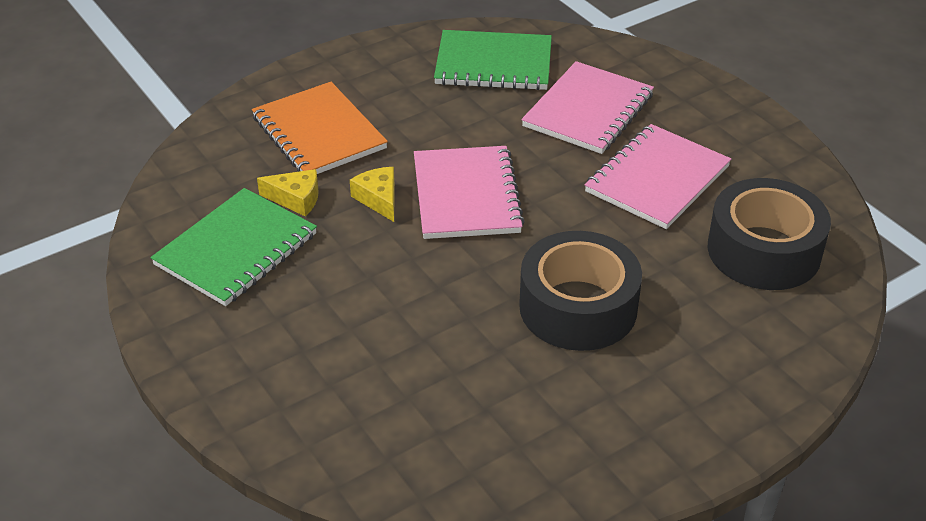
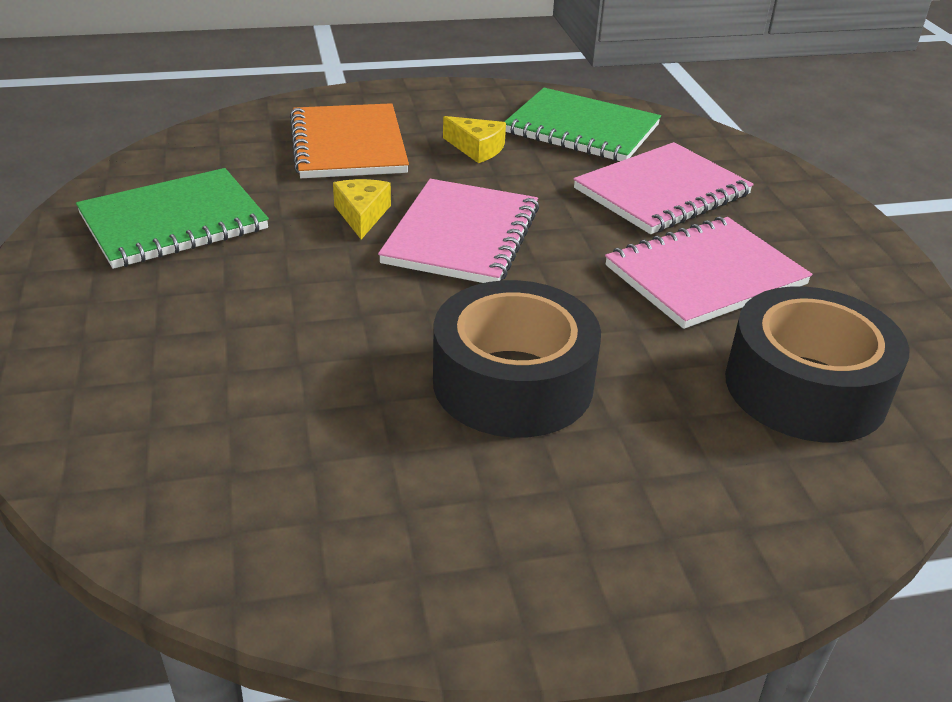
camera: 20 degrees right, 5 degrees down
(296, 199) = (275, 194): yellow cheese -> yellow cheese (477, 148)

